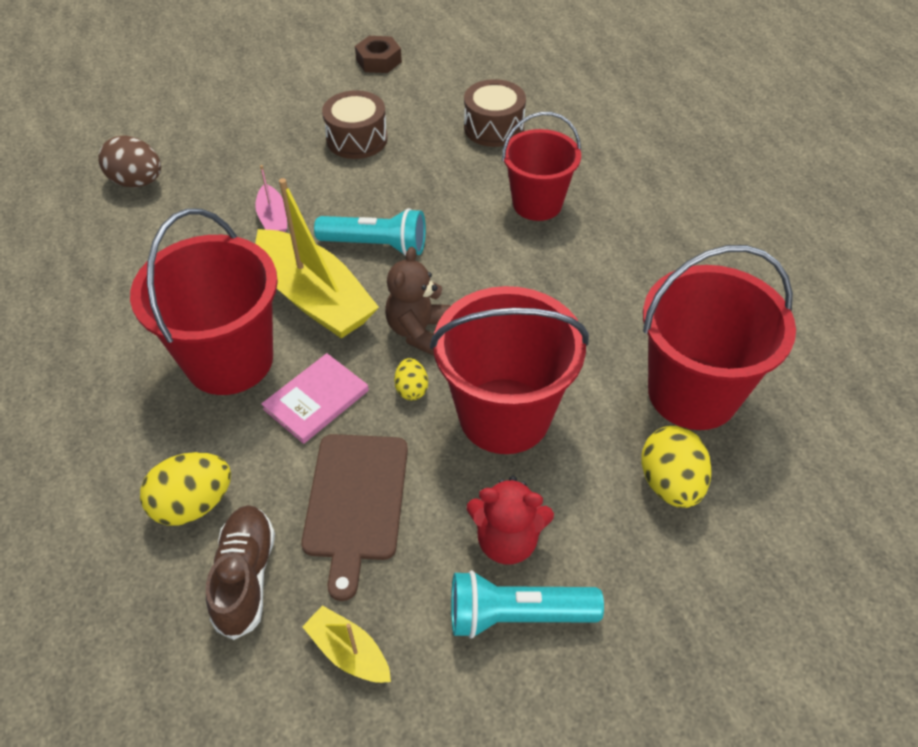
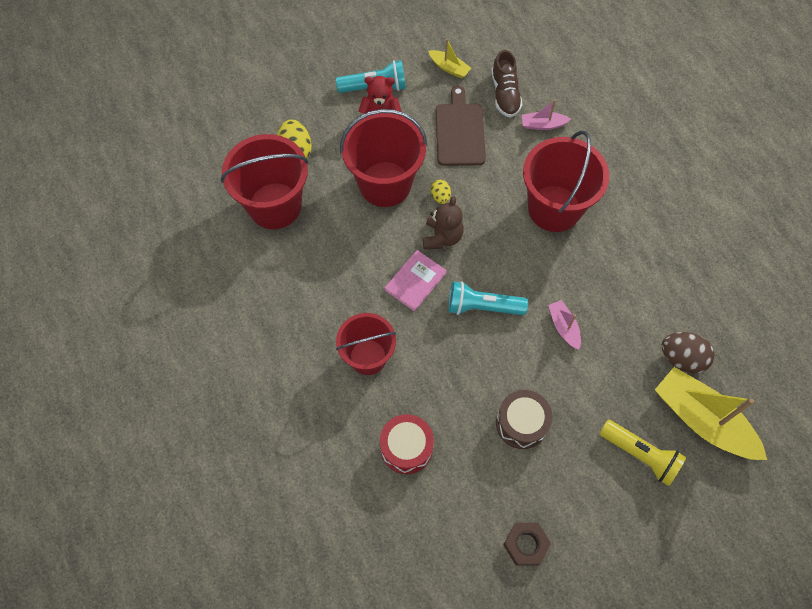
camera: 175 degrees right, 15 degrees up
(193, 504) = (543, 125): yellow egg -> pink boat
(232, 110) = (640, 455): none -> yellow flashlight
(315, 298) = (514, 258): yellow boat -> yellow boat (702, 420)
(316, 400) = (494, 186): pink book -> pink book (415, 281)
(494, 128) = (406, 448): brown drum -> red drum

